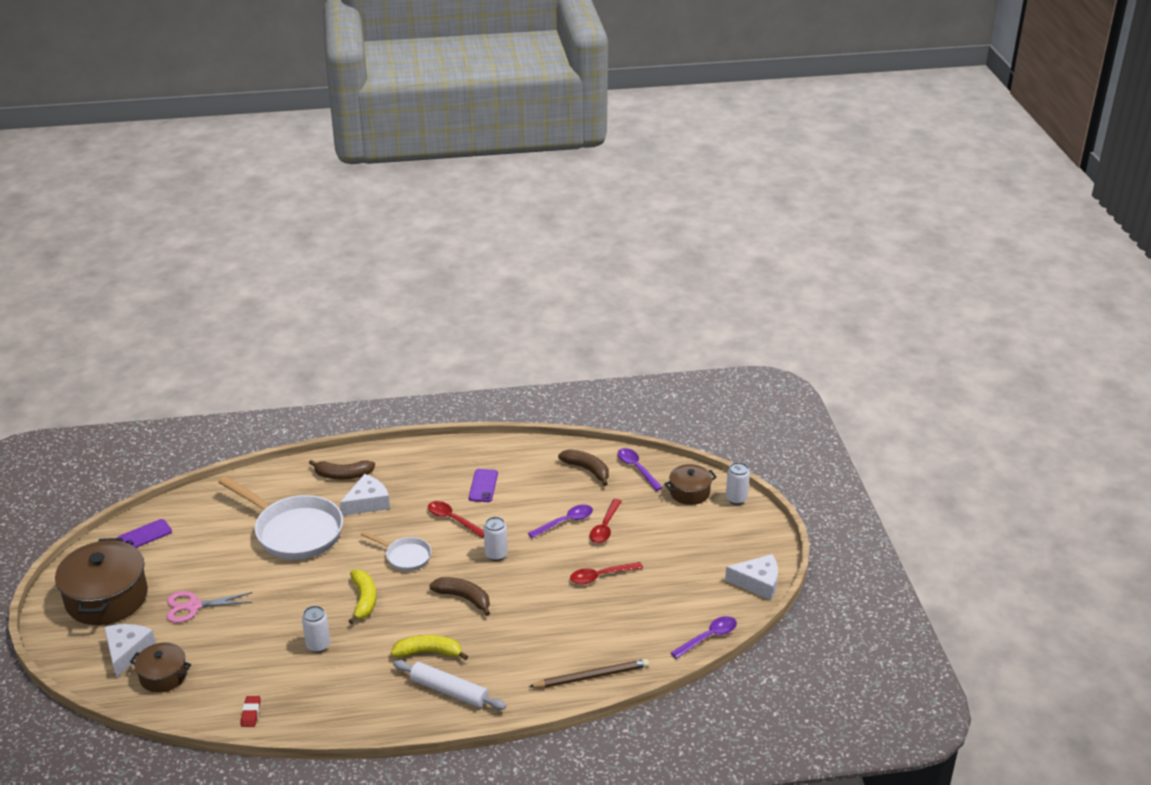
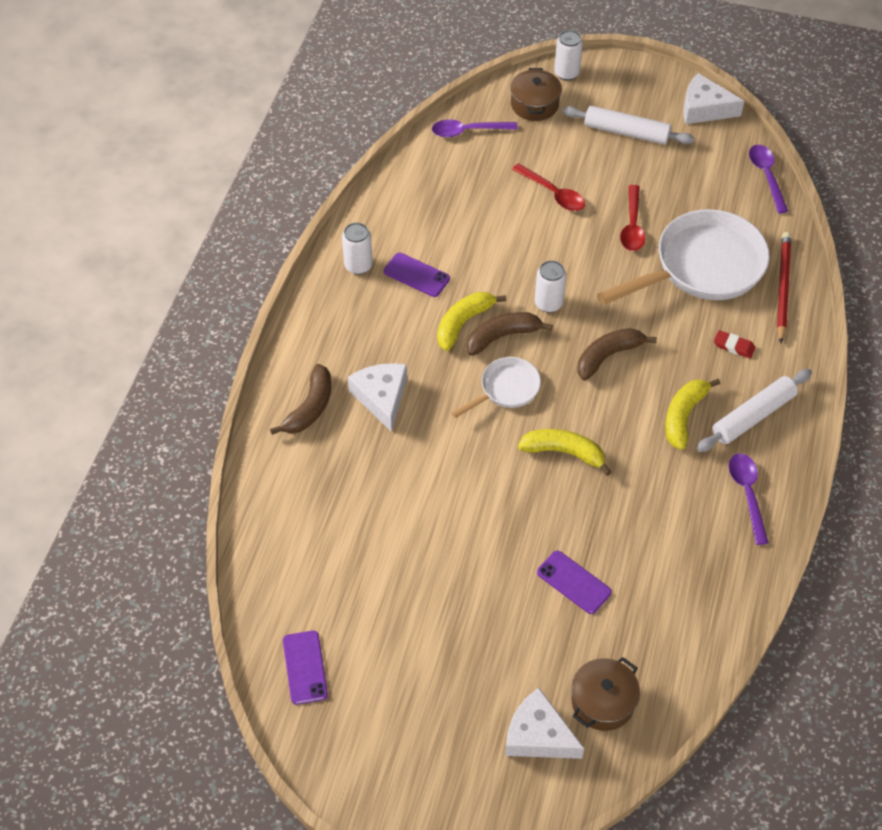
camera: 65 degrees left, 20 degrees up
(107, 598) = (416, 740): brown pot -> none
(193, 606) = (485, 638): pink scissors -> none
(251, 713) = (710, 619): red eraser -> red eraser (733, 346)
(255, 635) = (574, 582): none -> purple phone
(294, 531) = (395, 490): white pan -> white pan (702, 267)
(318, 645) = (622, 520): white can -> white can (358, 265)
(453, 519) = (463, 323): red spoon -> yellow banana
(565, 522) = (525, 224): purple spoon -> purple spoon (747, 494)
(587, 470) = (444, 173): brown banana -> brown banana (502, 337)
(591, 676) = (782, 287): brown pencil -> red pencil
(697, 547) = (626, 132): none -> white rolling pin
(757, 582) = (704, 109): white cheese -> white cheese turned 105 degrees counterclockwise

